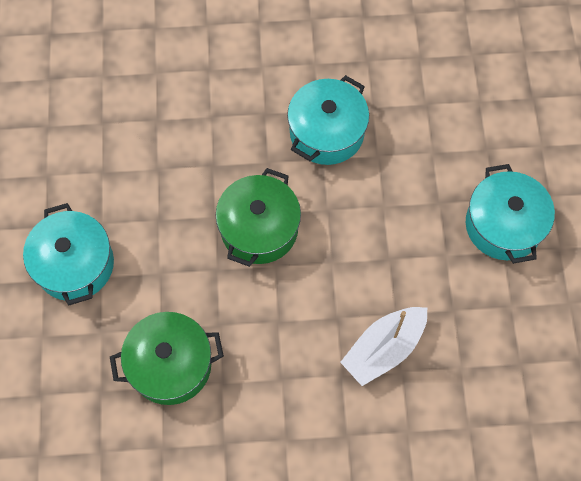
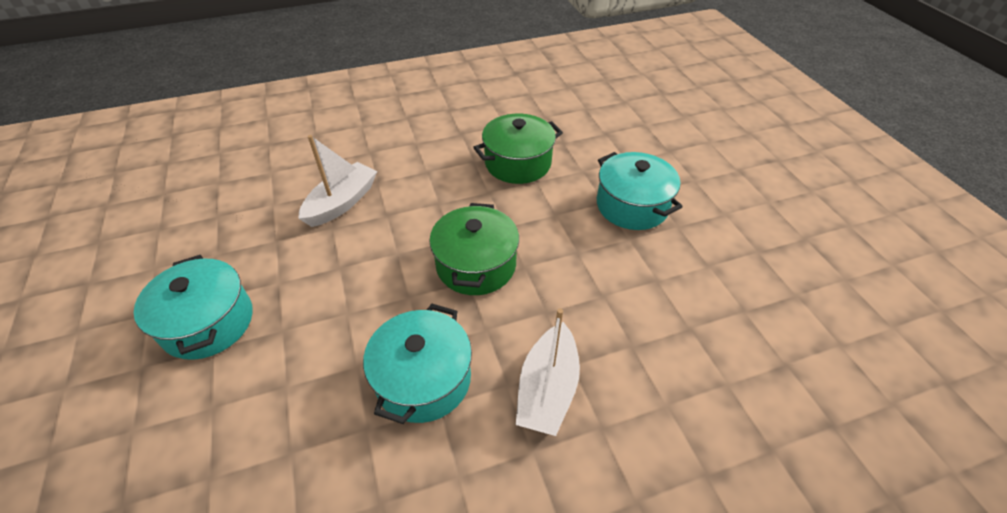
camera: 165 degrees right, 20 degrees down
(236, 103) = (547, 389): none -> white boat

